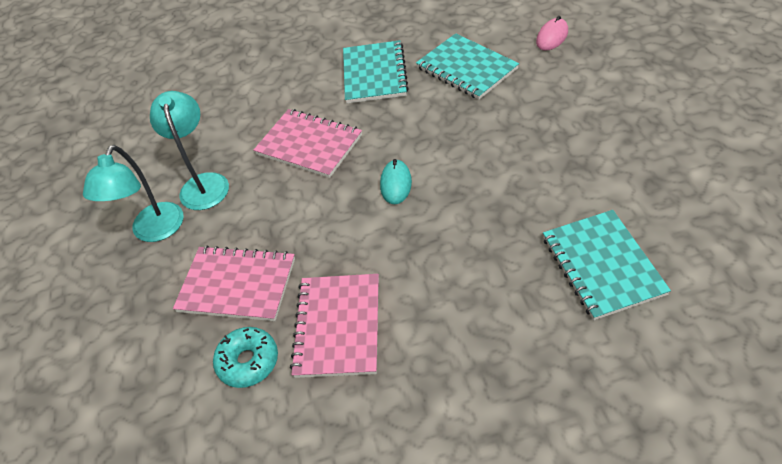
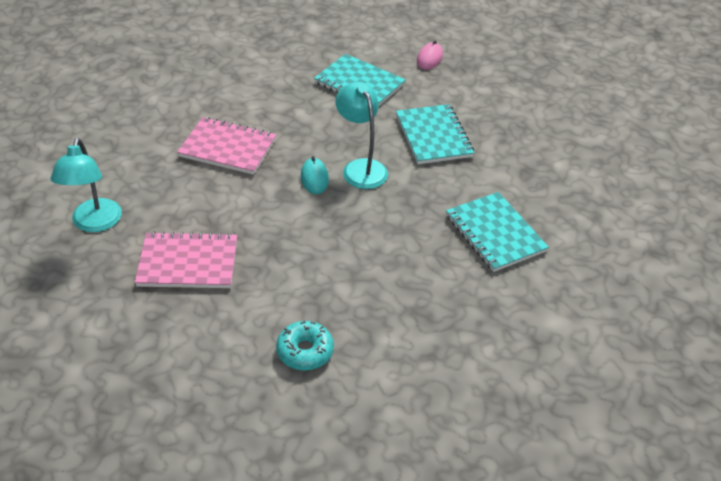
camera: 20 degrees left, 5 degrees down
(203, 183) = (133, 182): turquoise lamp -> turquoise lamp (360, 168)
(248, 362) = (213, 320): turquoise donut -> turquoise donut (305, 351)
(338, 326) = (287, 289): pink notebook -> none
(374, 74) = (276, 88): turquoise notebook -> turquoise notebook (433, 136)

